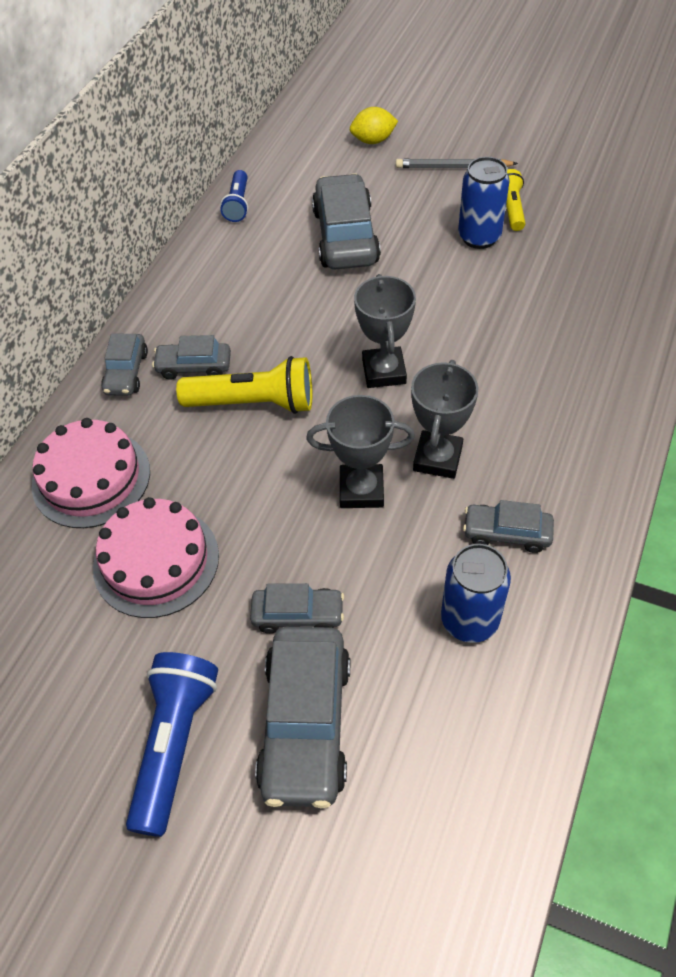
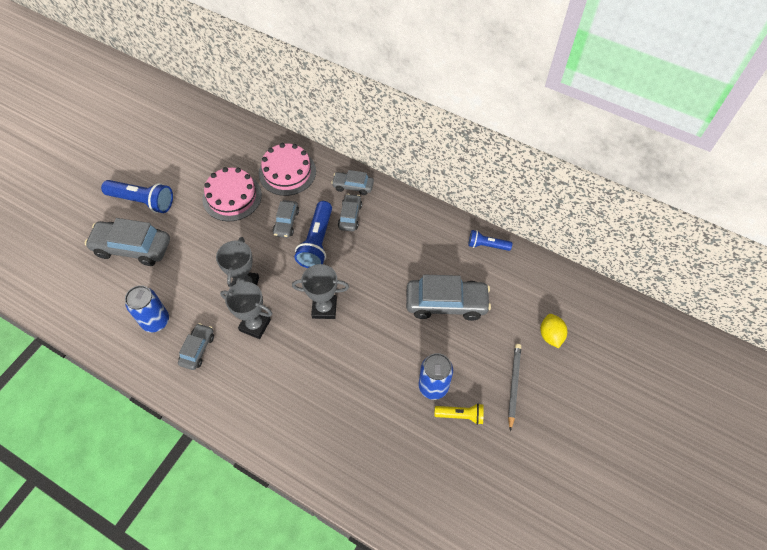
camera: 95 degrees right, 5 degrees up
(254, 403) = (317, 242): yellow flashlight -> blue flashlight
(298, 615) = (184, 250): grey car -> grey car (286, 222)

